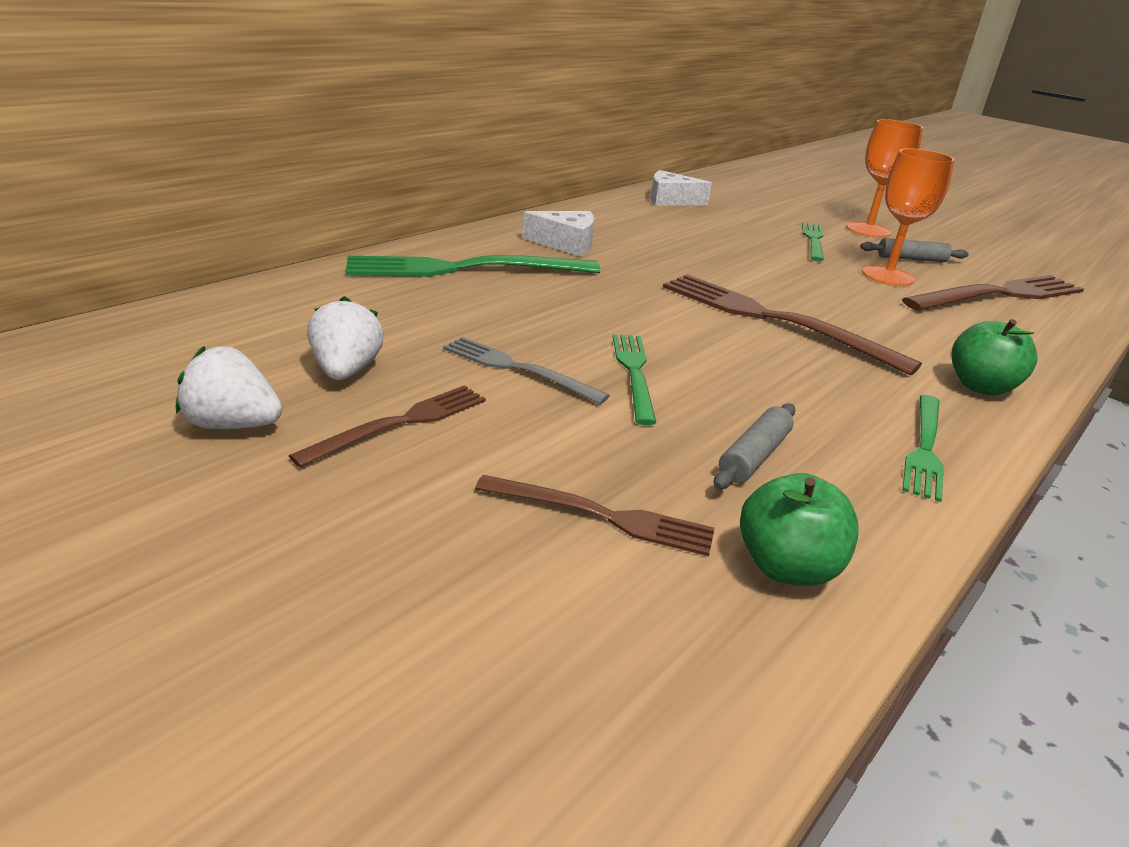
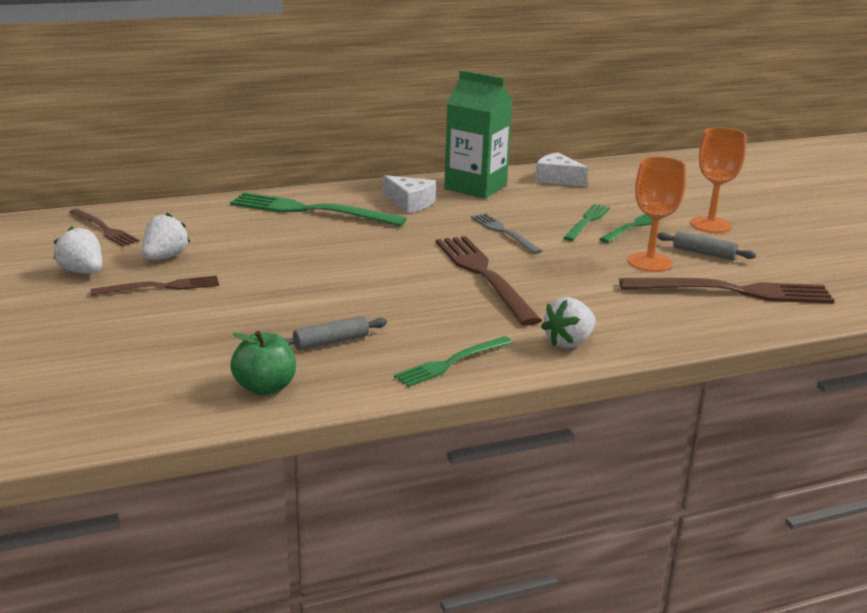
camera: 30 degrees right, 5 degrees down
(518, 369) = (260, 273): grey fork -> grey fork (504, 232)
(602, 516) = (204, 346): brown fork -> brown fork (104, 229)
(607, 217) = (475, 187): none -> green carton
(634, 373) = (328, 288): green fork -> green fork (587, 221)
(980, 387) = (569, 342): green apple -> white strawberry

